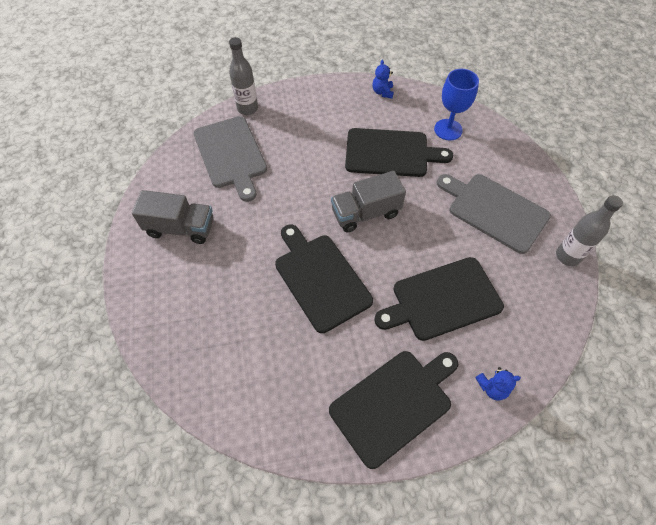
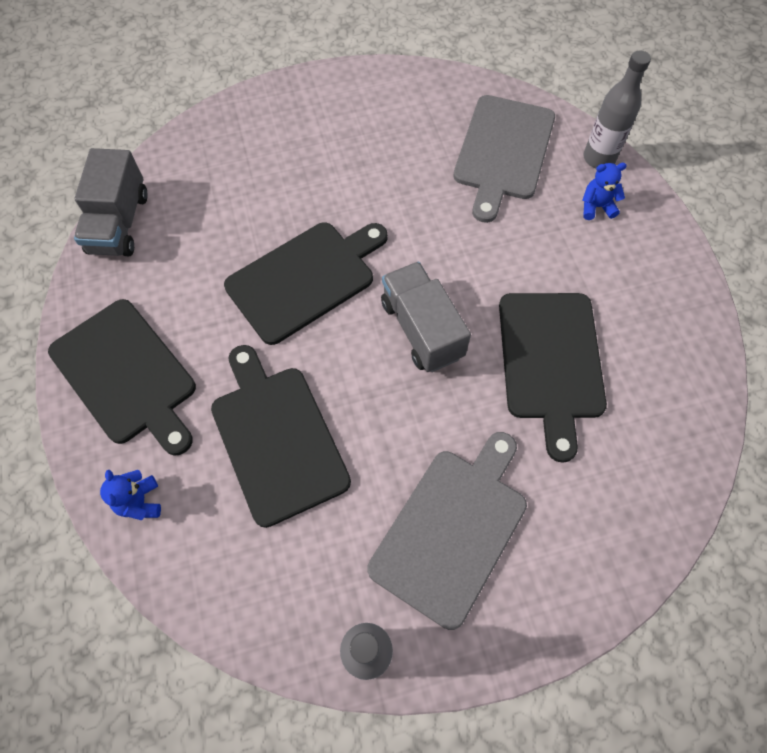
camera: 85 degrees right, 5 degrees up
(181, 228) = (372, 119): grey truck -> grey truck (119, 223)
(231, 155) = (503, 152): grey cutting board -> grey cutting board turned 45 degrees counterclockwise
(382, 92) = (693, 344): blue teddy bear -> blue teddy bear (596, 207)
(448, 129) = (628, 456): blue goblet -> none

